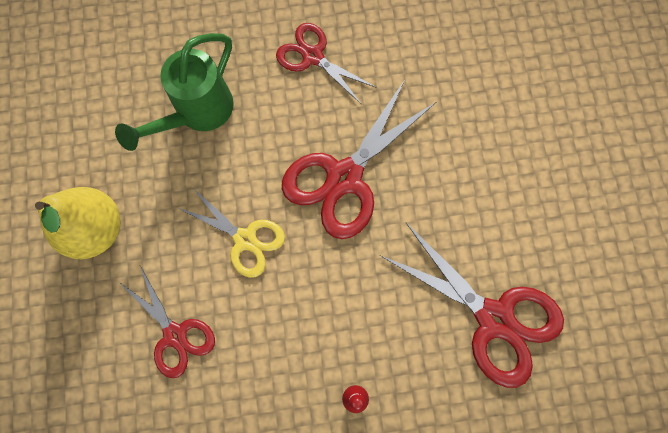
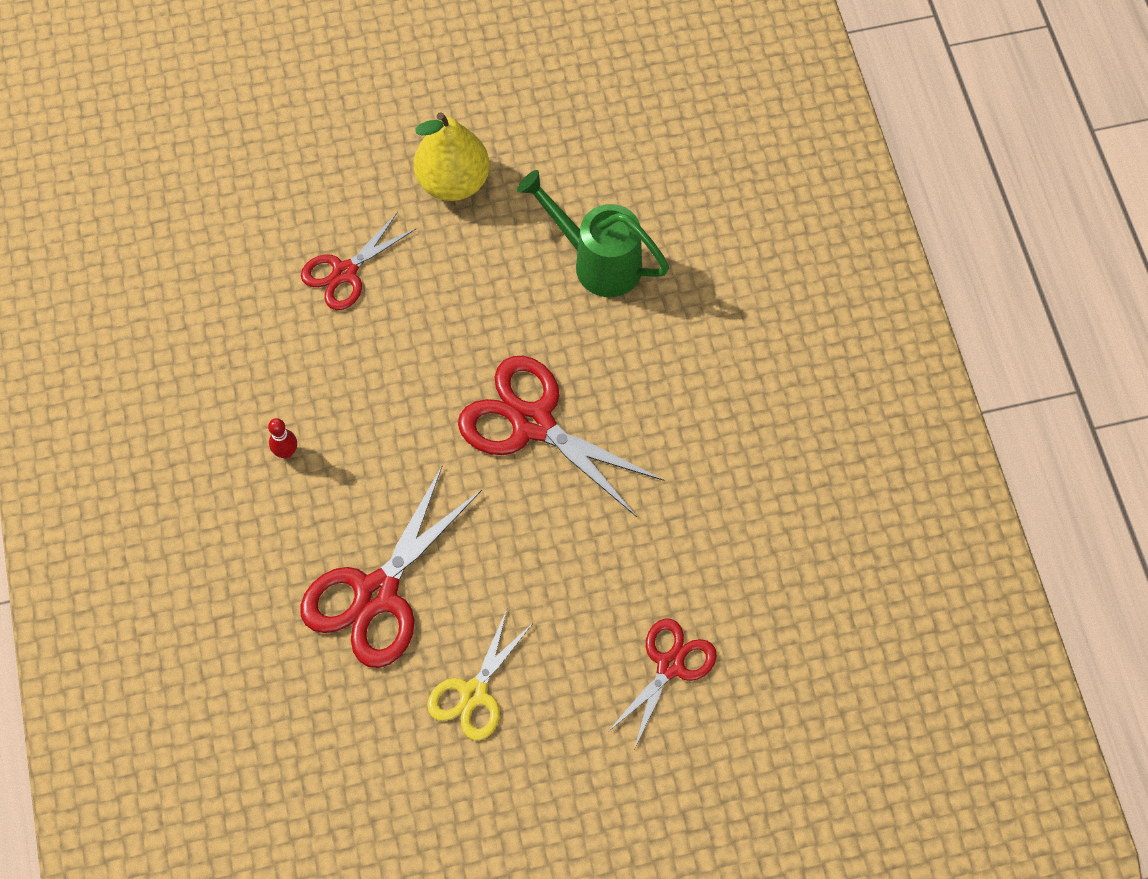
camera: 85 degrees right, 10 degrees down
(245, 239) = (452, 327): yellow scissors -> yellow scissors (474, 693)
(313, 56) = (684, 376): red scissors -> red scissors (670, 665)

